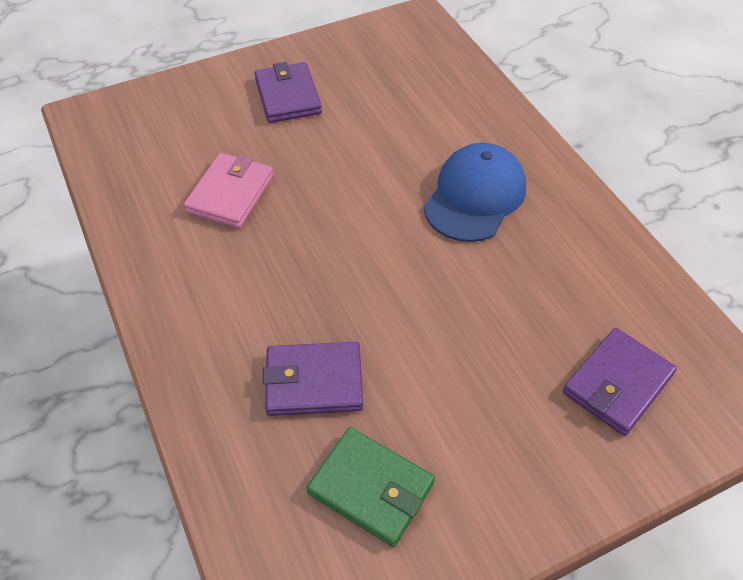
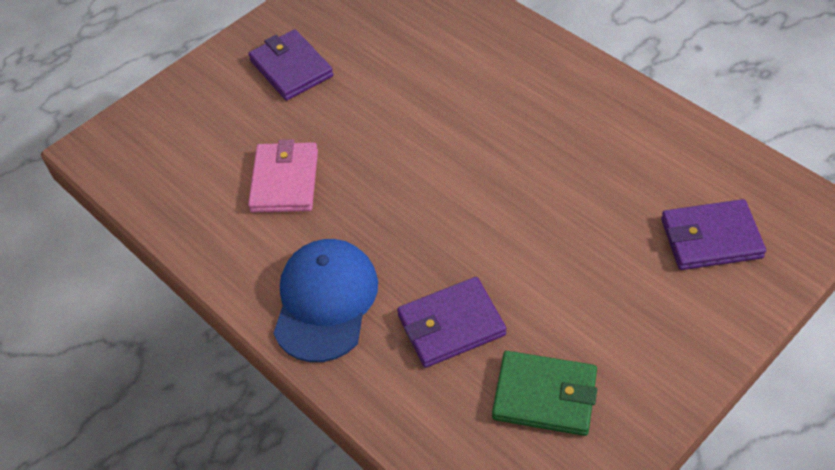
camera: 15 degrees left, 0 degrees up
(475, 196) = (516, 112): blue cap -> blue cap (325, 301)
(617, 384) = (711, 238): purple wallet -> purple wallet turned 60 degrees clockwise

